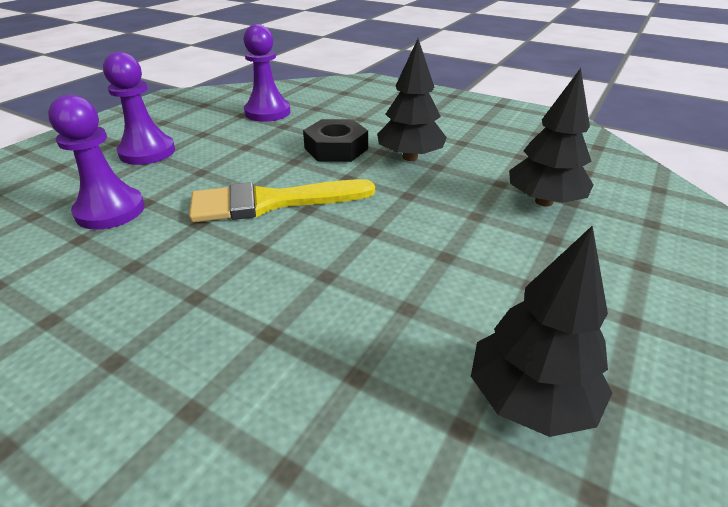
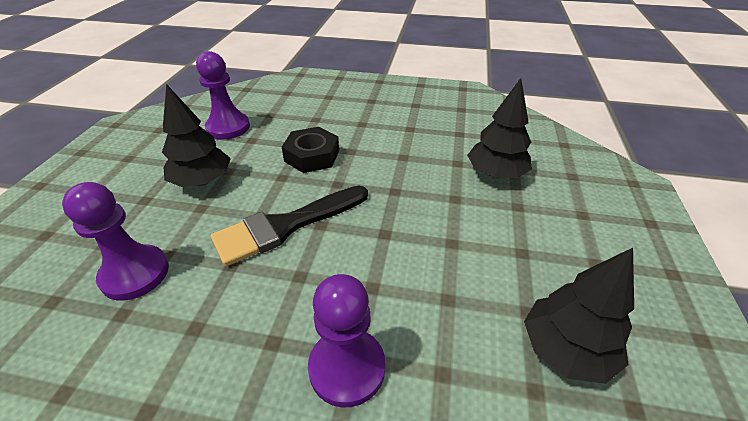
camera: 20 degrees left, 5 degrees up
(147, 152) = (133, 197): purple pawn -> purple pawn (347, 368)
(271, 202) = (286, 226): yellow brush -> black brush
(410, 157) = (377, 152): black tree -> black tree (202, 181)

